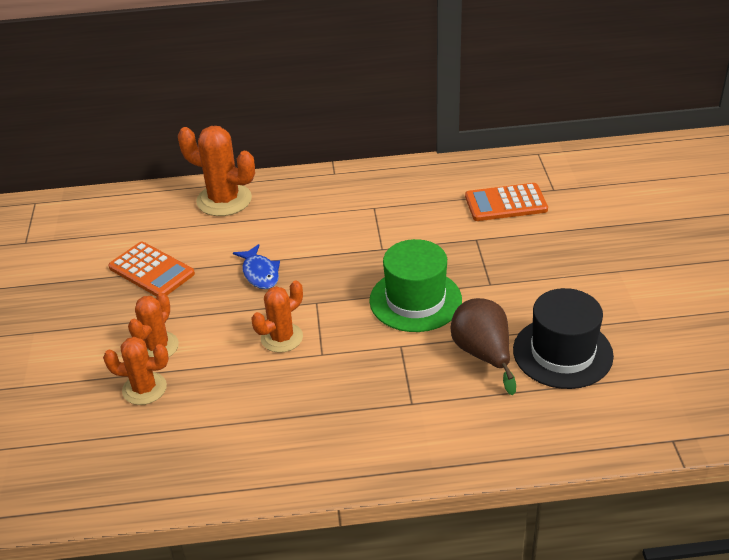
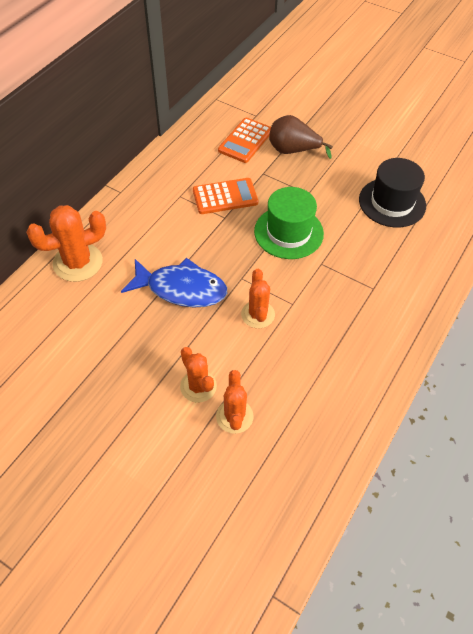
camera: 55 degrees left, 15 degrees up
(144, 389) = (234, 416): orange cactus -> orange cactus turned 45 degrees counterclockwise
(151, 270) = (110, 346): orange calculator -> orange calculator (225, 196)
(260, 273) = (181, 289): blue fish -> blue fish, size x1.76
(483, 354) = (363, 234): brown pear -> brown pear (293, 151)

